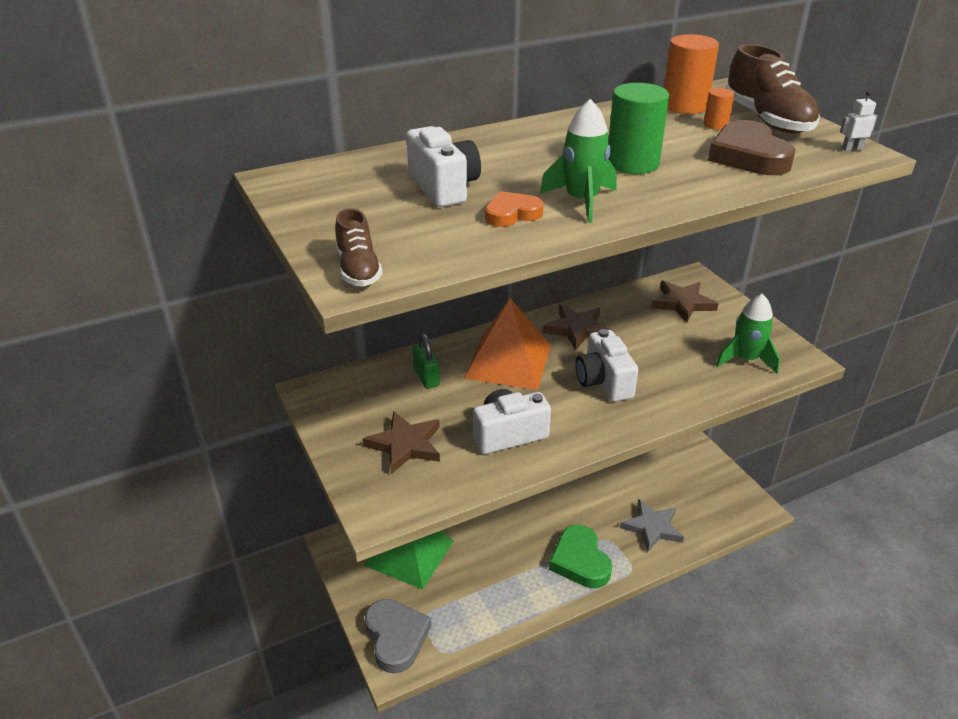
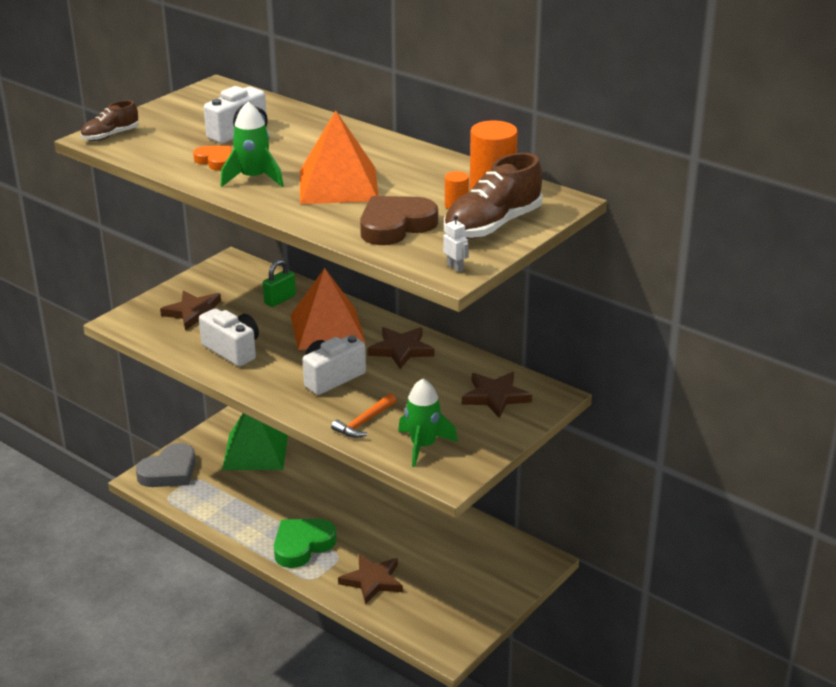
camera: 65 degrees right, 5 degrees down
(632, 163) = (338, 185): green cylinder -> orange pyramid
(652, 527) = (372, 581): grey star -> brown star
(693, 382) = (364, 422): none -> orange hammer

